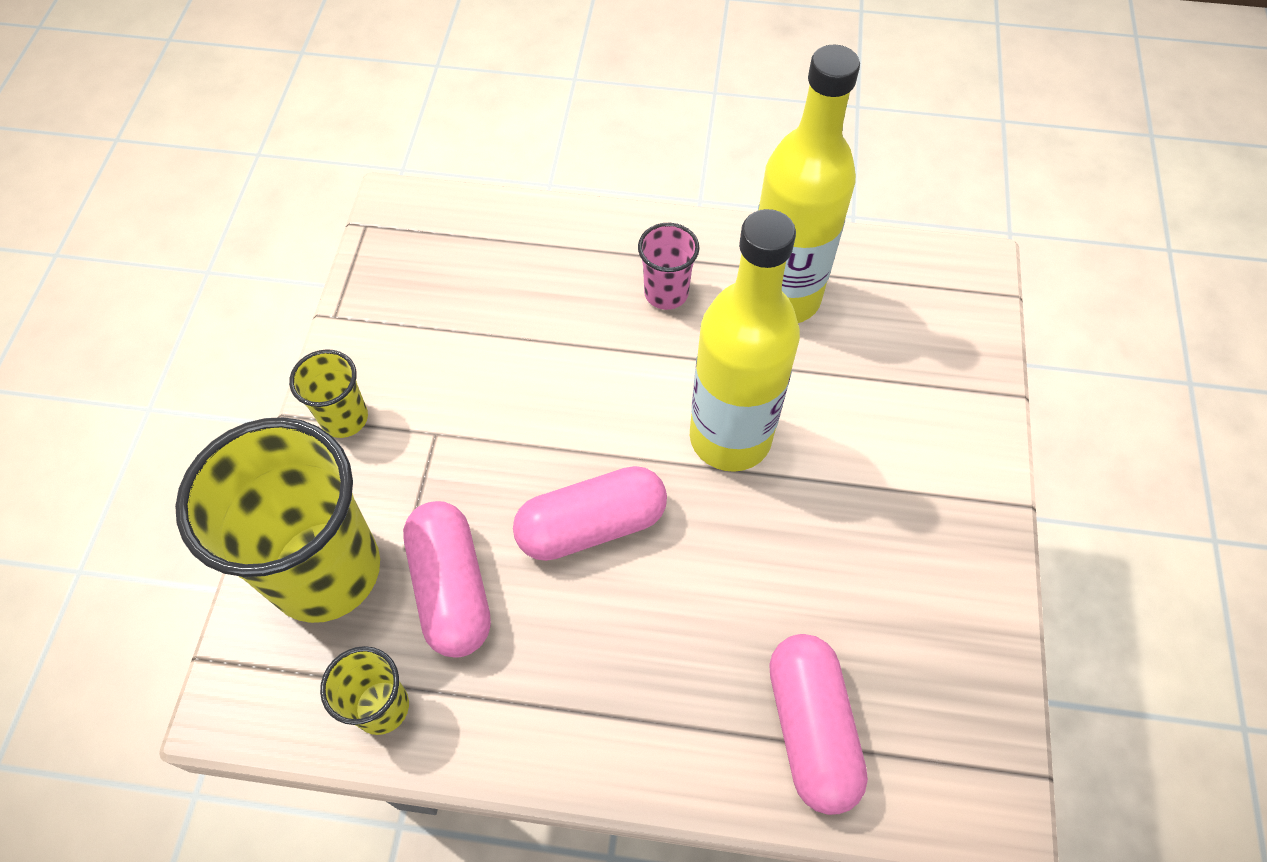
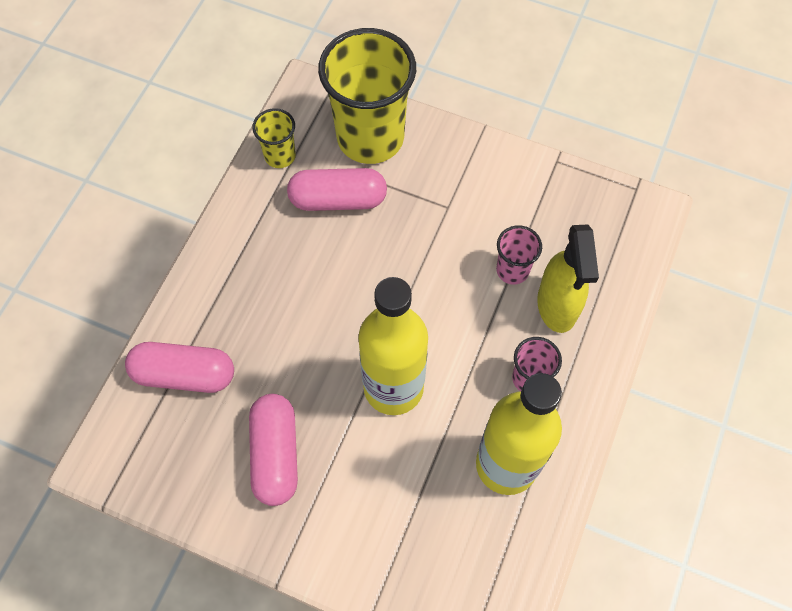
camera: 105 degrees right, 5 degrees up
(344, 418) = (473, 158): yellow cup -> none
(519, 337) = (512, 270): none -> pink cup
(559, 281) = (557, 306): none -> yellow spray bottle
(591, 525) = (354, 284): pink capsule -> pink capsule (275, 454)

